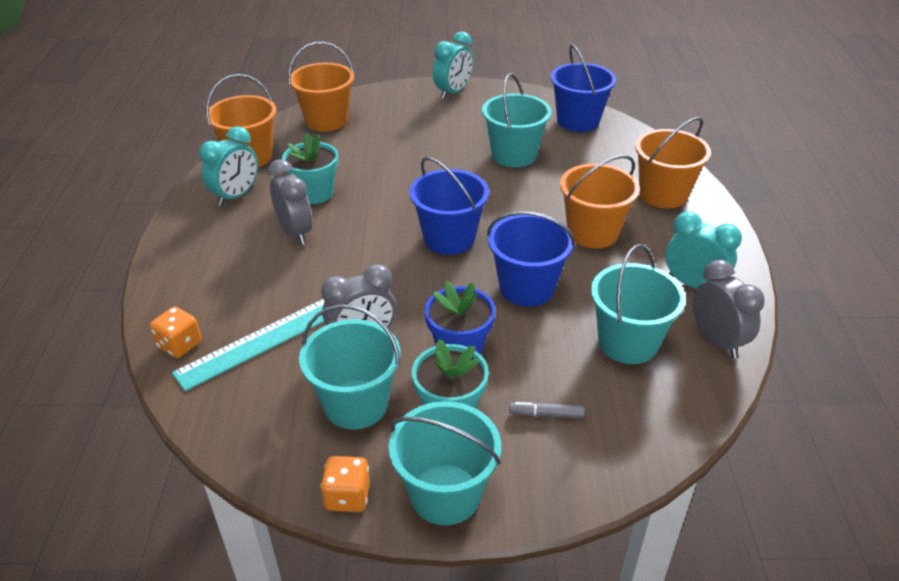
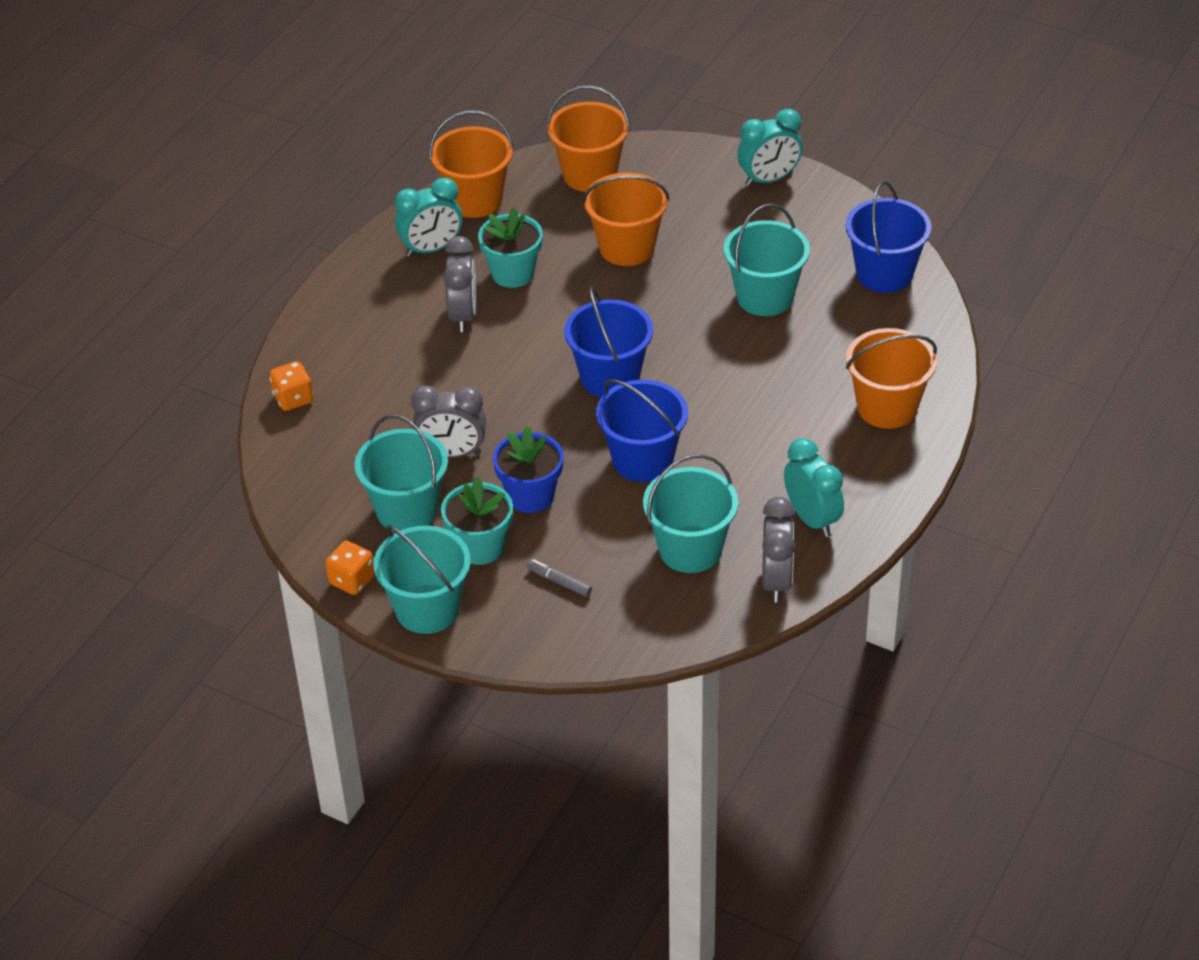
camera: 30 degrees right, 5 degrees up
(261, 341) = (363, 422): turquoise ruler -> none
(592, 232) = (764, 425): orange bucket -> orange bucket (626, 247)

